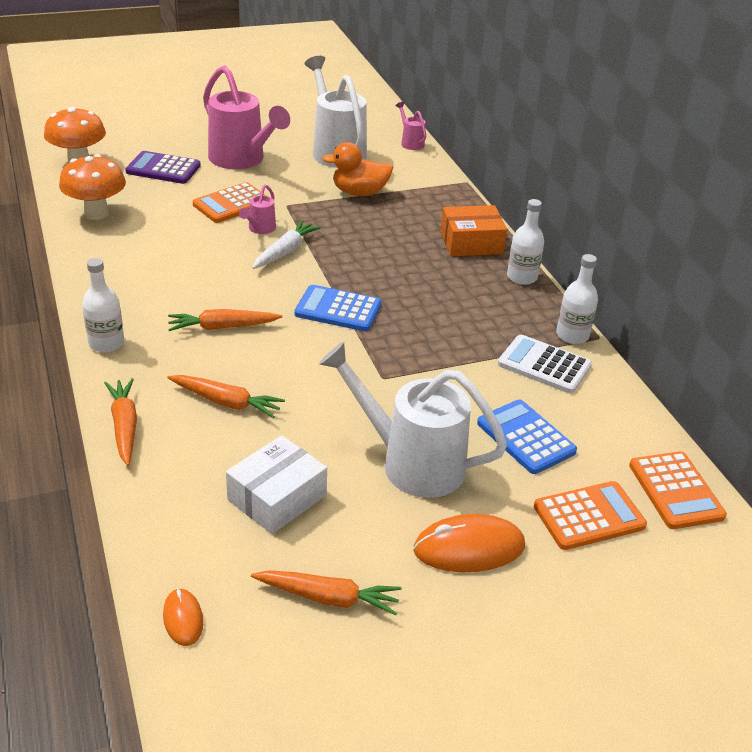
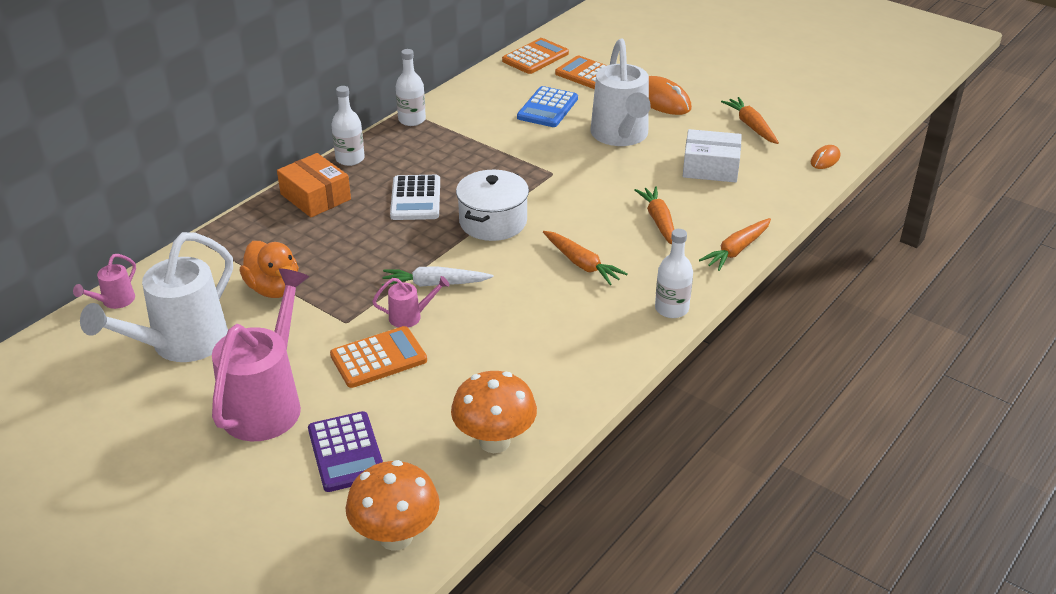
camera: 120 degrees left, 0 degrees up
(232, 204) = (378, 358): orange calculator -> orange calculator turned 45 degrees counterclockwise
(338, 309) = (493, 222): blue calculator -> white pot
(544, 365) = (462, 121): white calculator -> white calculator (415, 199)

